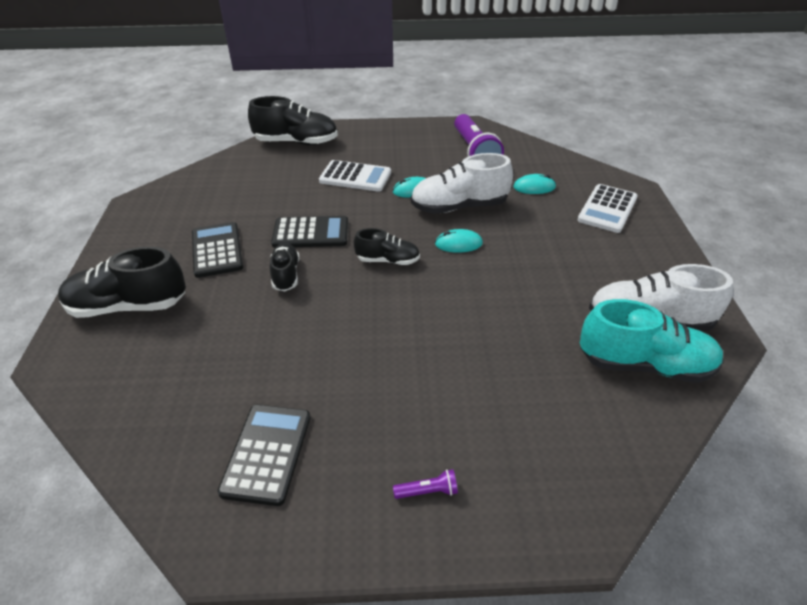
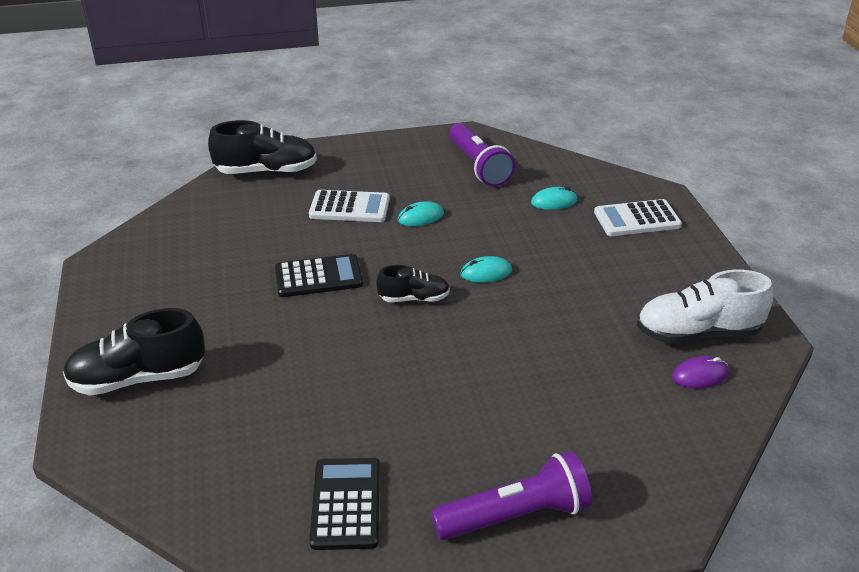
camera: 10 degrees left, 5 degrees down
(217, 250) = (217, 307): black calculator -> none
(286, 275) = (305, 325): black shoe -> none
(428, 491) = (515, 516): purple flashlight -> purple flashlight, size x2.49
(459, 207) = (477, 232): white shoe -> none
(607, 209) = (637, 219): white calculator -> white calculator turned 60 degrees clockwise
(645, 365) = (700, 375): turquoise shoe -> purple mouse

